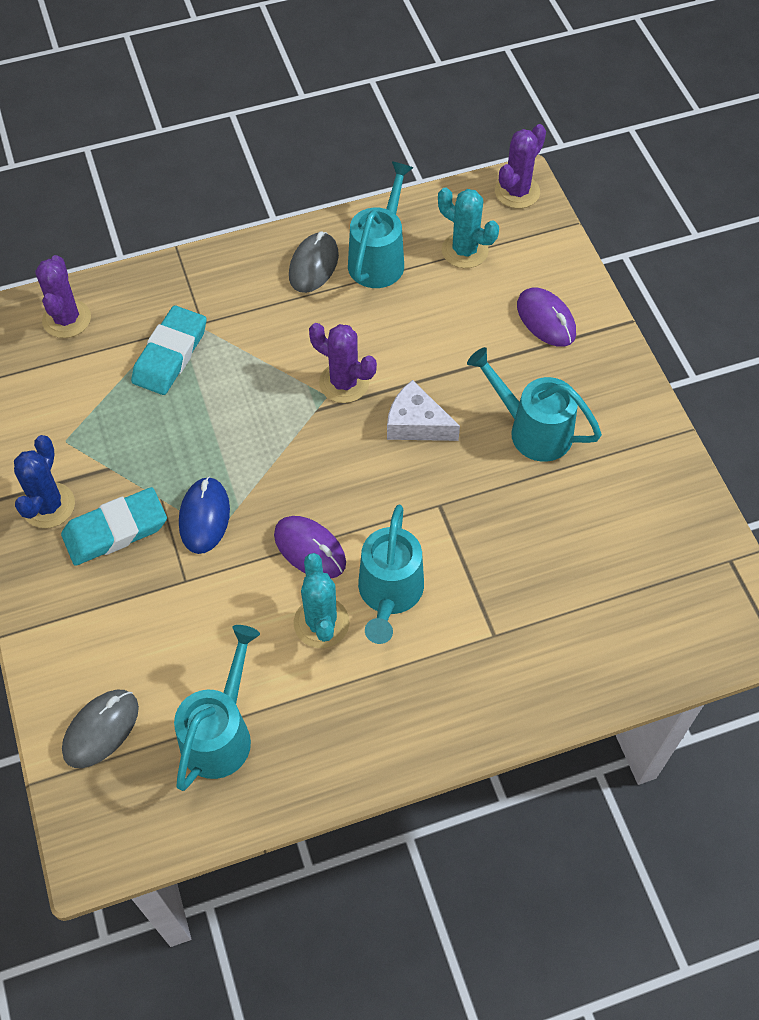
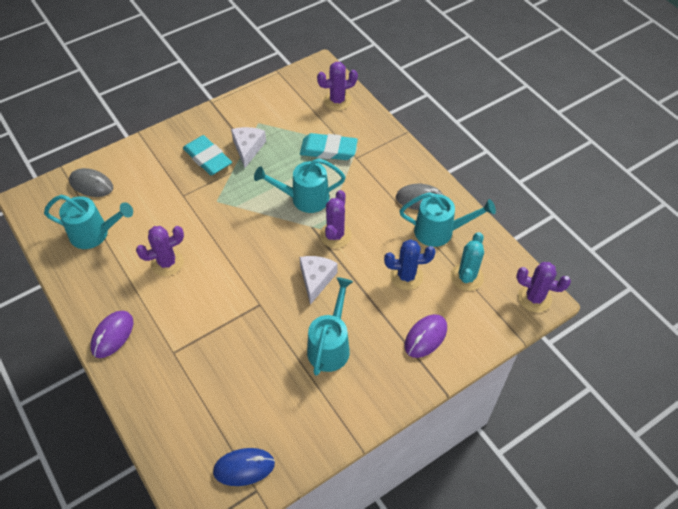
camera: 75 degrees right, 5 degrees down
(48, 505) = (216, 128): blue cactus -> blue cactus (406, 276)
(118, 466) = (248, 148): none -> white cheese
(204, 517) = (224, 193): blue mouse -> blue mouse (244, 467)
(310, 549) = (214, 246): purple mouse -> purple mouse (112, 335)
(321, 623) = (167, 263): turquoise cactus -> purple cactus
(389, 595) = (191, 291): turquoise watering can -> turquoise watering can (303, 198)

